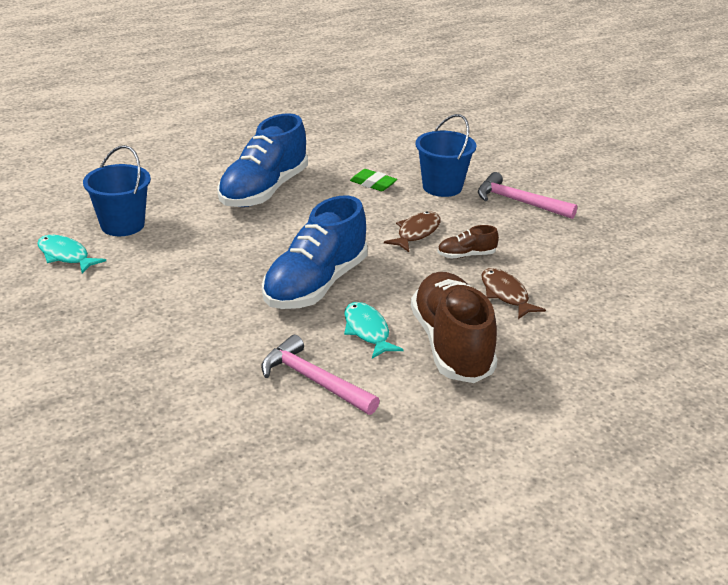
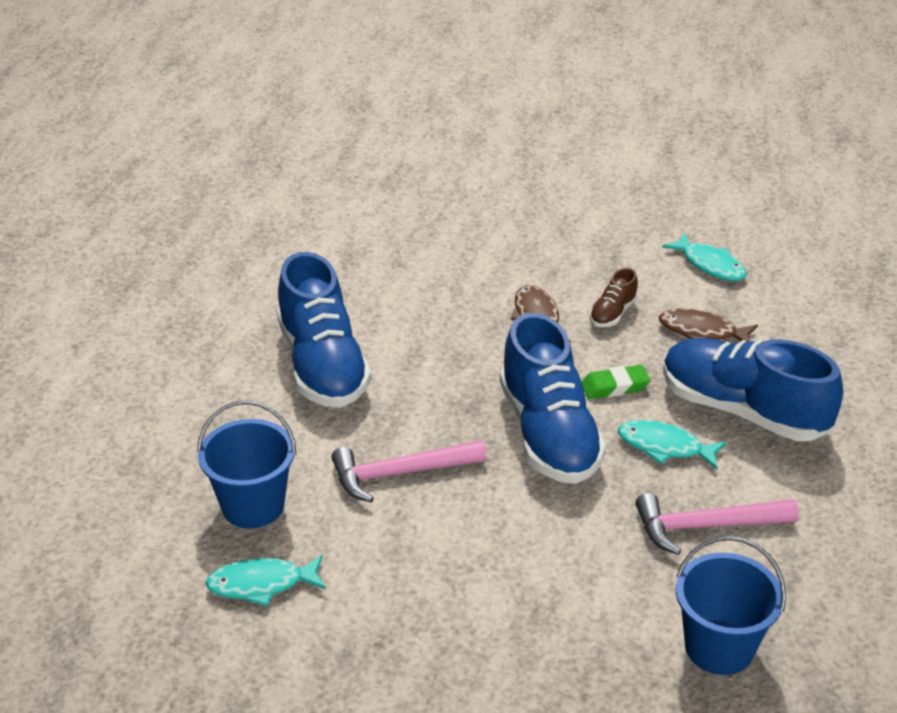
camera: 45 degrees left, 5 degrees up
(373, 184) = (411, 288): green eraser -> green eraser (614, 386)
(442, 187) = (476, 252): blue bucket -> blue bucket (719, 647)
(451, 345) = (743, 410): brown shoe -> blue shoe
(519, 202) = (563, 227): pink hammer -> pink hammer (400, 473)
(581, 267) = (710, 265): none -> turquoise fish

